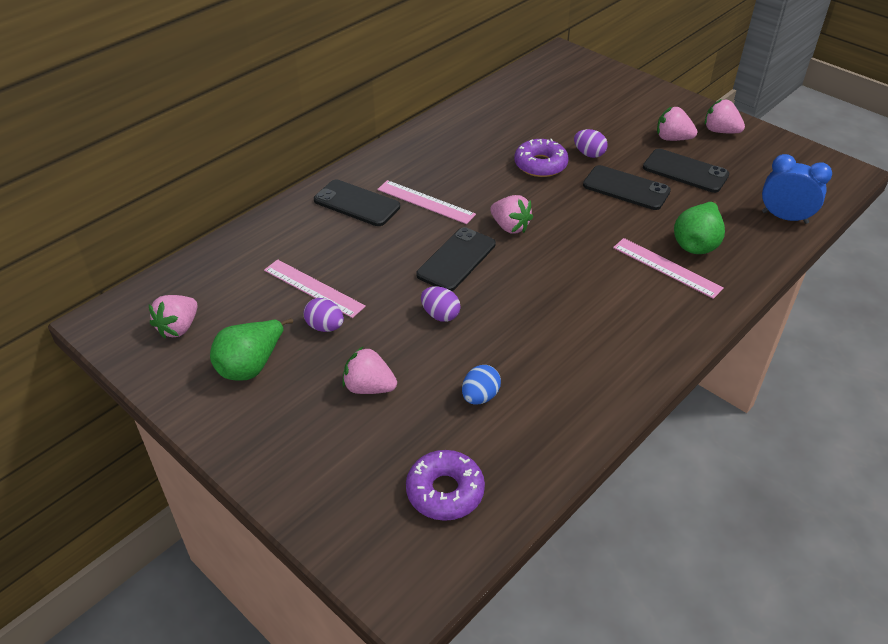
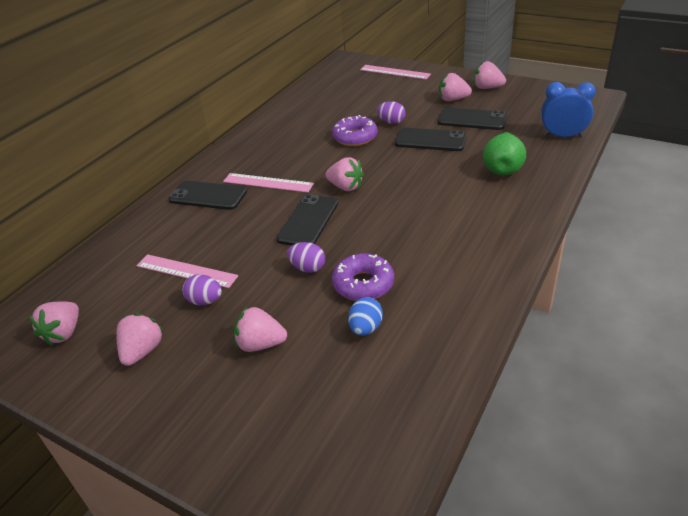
camera: 10 degrees left, 5 degrees down
(251, 366) = (142, 351): green pear -> pink strawberry
(445, 491) = (361, 422): purple donut -> purple donut (363, 284)
(667, 267) = (486, 190): pink ruler -> pink ruler (395, 72)

